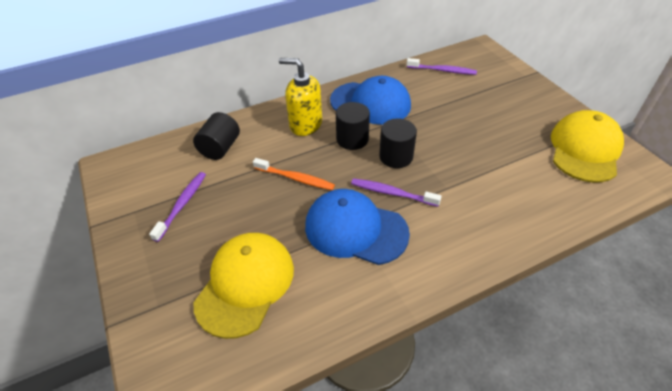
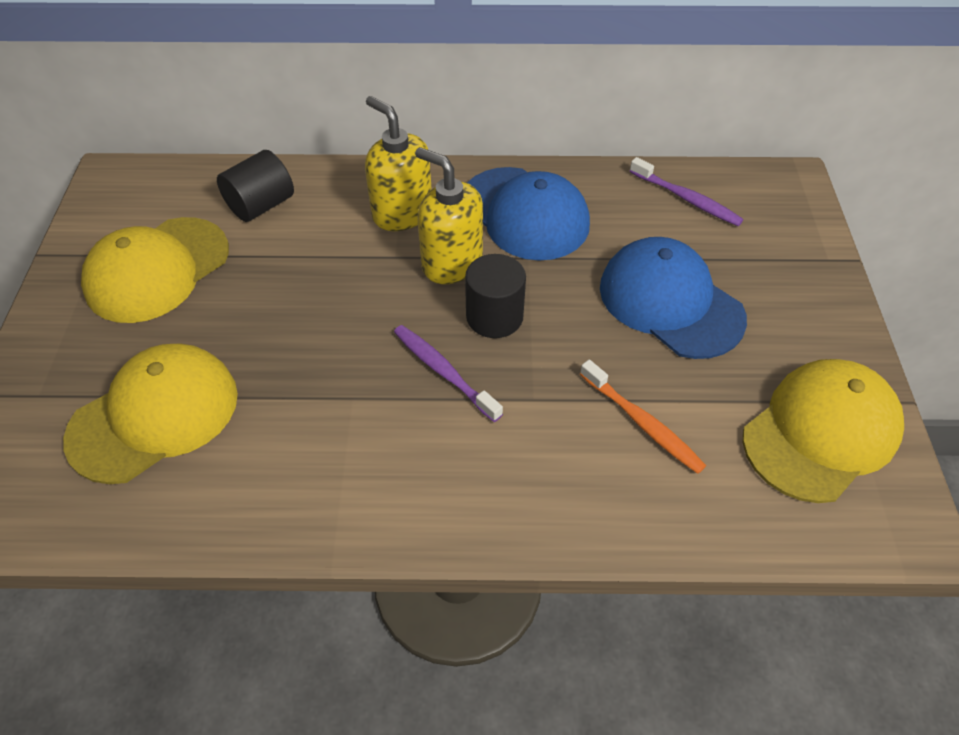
camera: 25 degrees right, 5 degrees up
(182, 205) = (157, 270): purple toothbrush -> yellow cap
(295, 178) = (326, 291): orange toothbrush -> orange toothbrush (642, 423)
(352, 139) = (451, 263): black cylinder -> yellow soap dispenser
(355, 229) = (350, 404): blue cap -> blue cap (670, 302)

